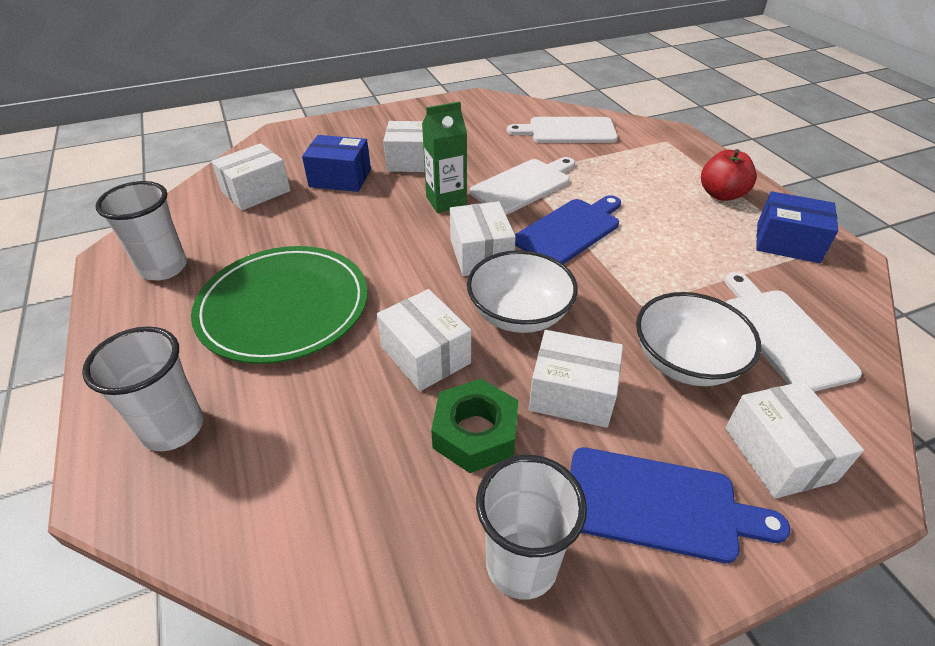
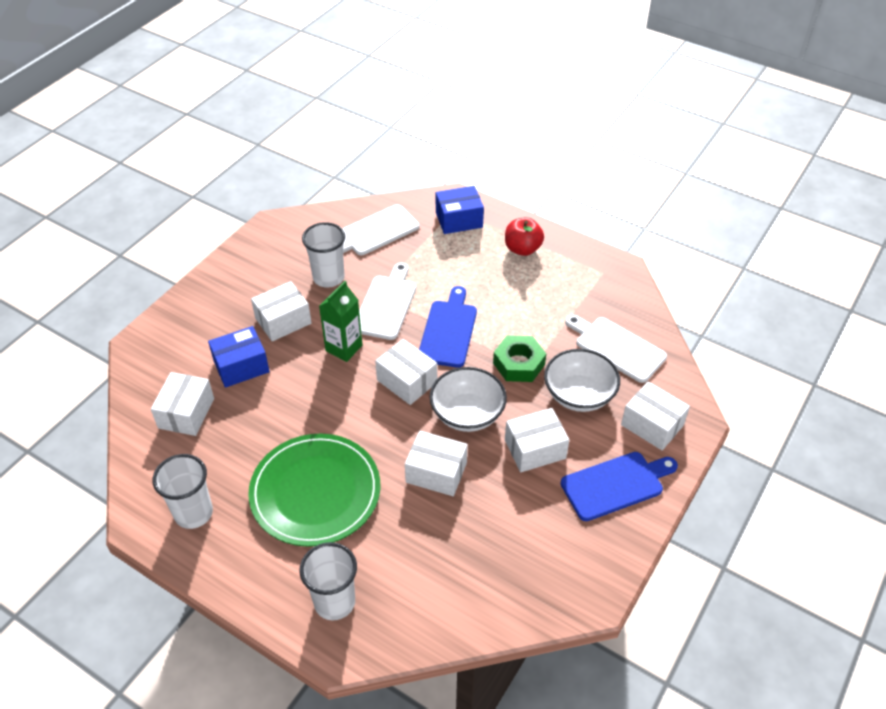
camera: 35 degrees left, 5 degrees up
(475, 433) = (503, 501): green nut -> green nut (519, 364)
(521, 564) = (576, 551): white cup -> white cup (328, 278)
(787, 242) = (584, 273): blue box -> blue box (459, 220)

